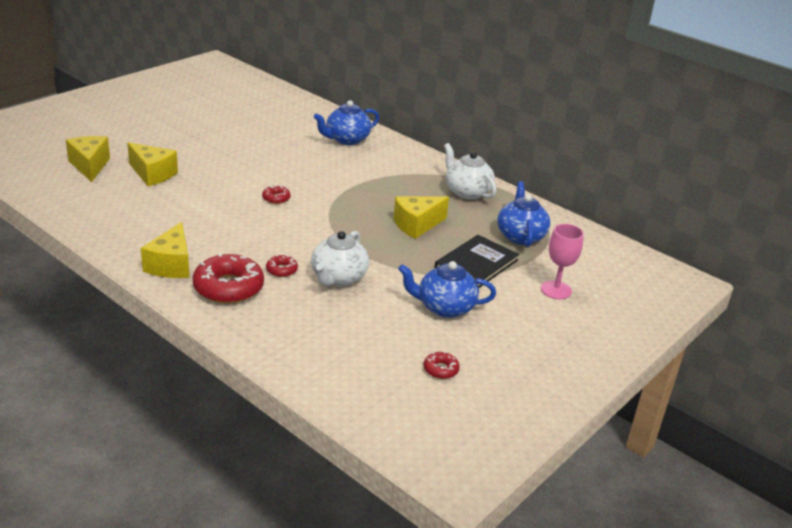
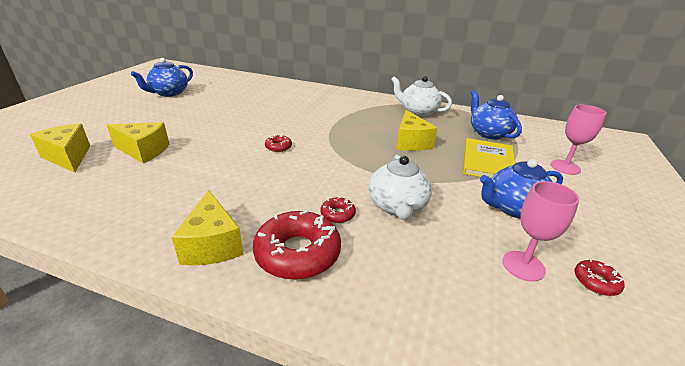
camera: 20 degrees left, 0 degrees up
(346, 139) = (299, 95): blue teapot -> blue teapot (169, 93)
(395, 344) = (523, 266): none -> pink goblet
(416, 225) = (411, 142): yellow cheese -> yellow cheese turned 45 degrees counterclockwise
(476, 264) = (487, 162): black book -> yellow book

